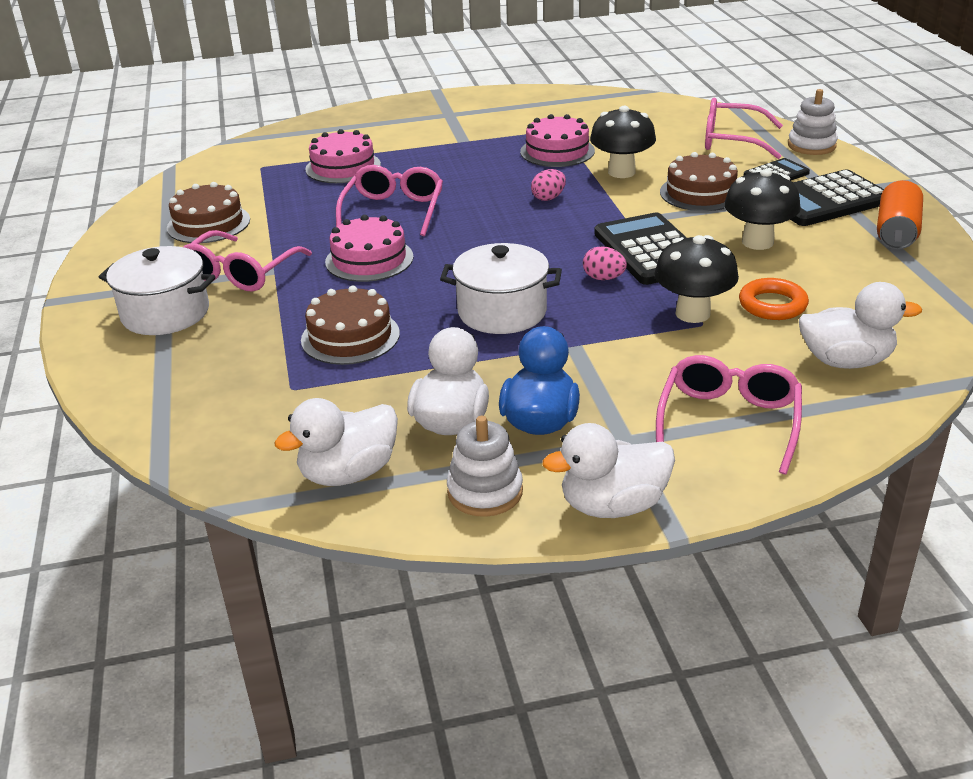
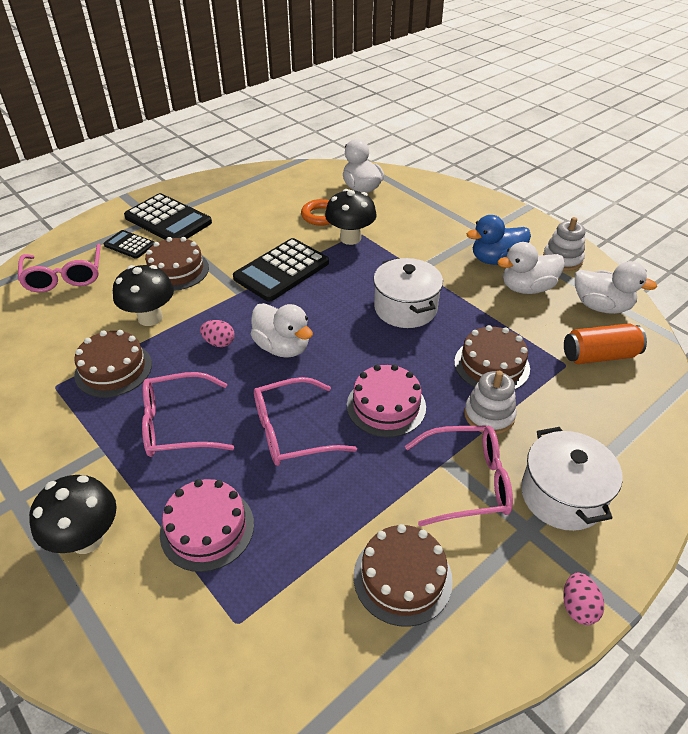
camera: 120 degrees left, 10 degrees up
(557, 151) = (113, 369): pink cake -> brown cake
(603, 278) = (332, 280): pink egg -> pink egg (578, 607)
(613, 505) = (530, 224): white duck -> white duck (282, 347)
(729, 421) = (441, 209): pink glasses -> pink glasses (177, 425)
(757, 242) = (245, 233): black mushroom -> black mushroom (86, 538)
(811, 146) = (67, 239): white stacking toy -> white stacking toy (489, 415)
(896, 232) = (204, 191): orange can -> orange can (599, 356)

